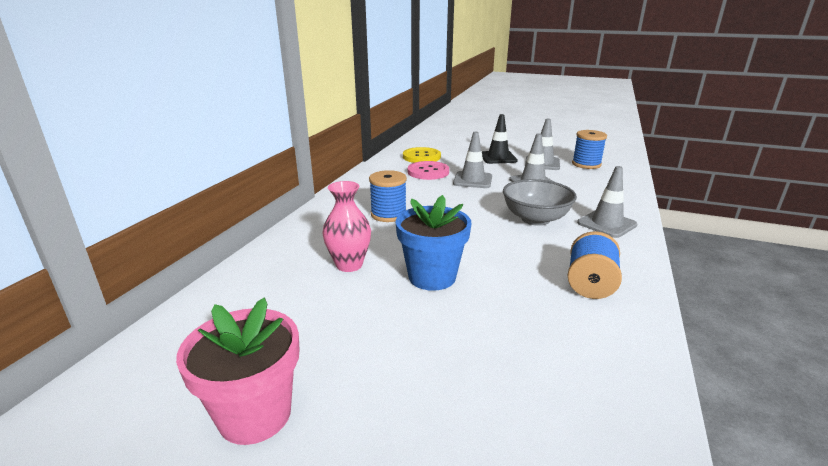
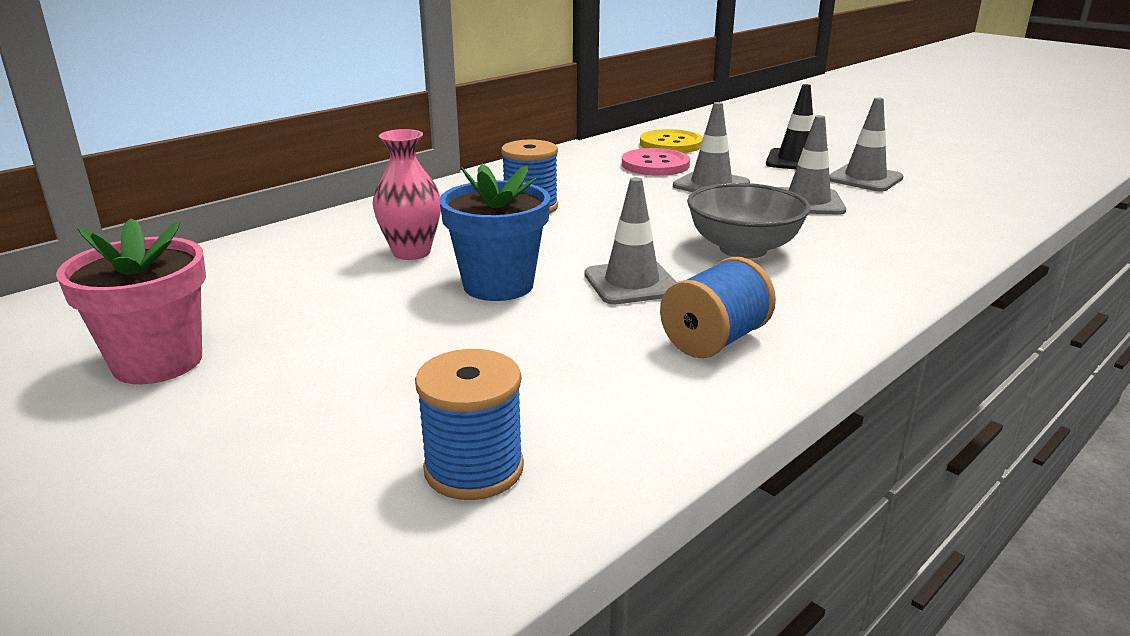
camera: 25 degrees right, 0 degrees up
(586, 164) = (948, 191): blue spool -> blue spool (474, 469)
(606, 224) = (858, 276): grey traffic cone -> grey traffic cone (631, 283)

